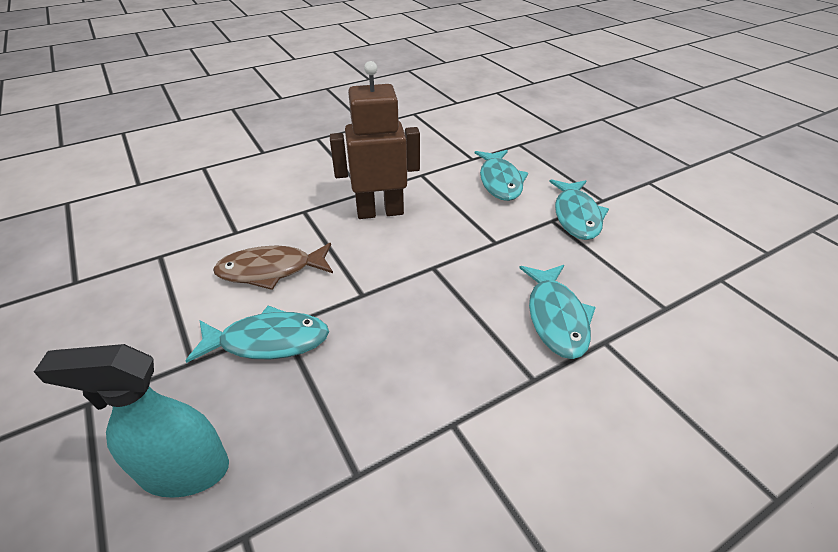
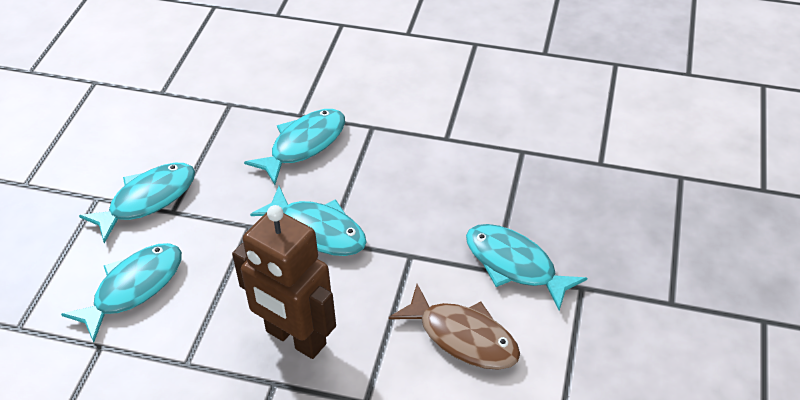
camera: 135 degrees left, 5 degrees up
(184, 470) = (619, 214): turquoise spray bottle -> none
(449, 267) = (318, 230): none -> turquoise fish

